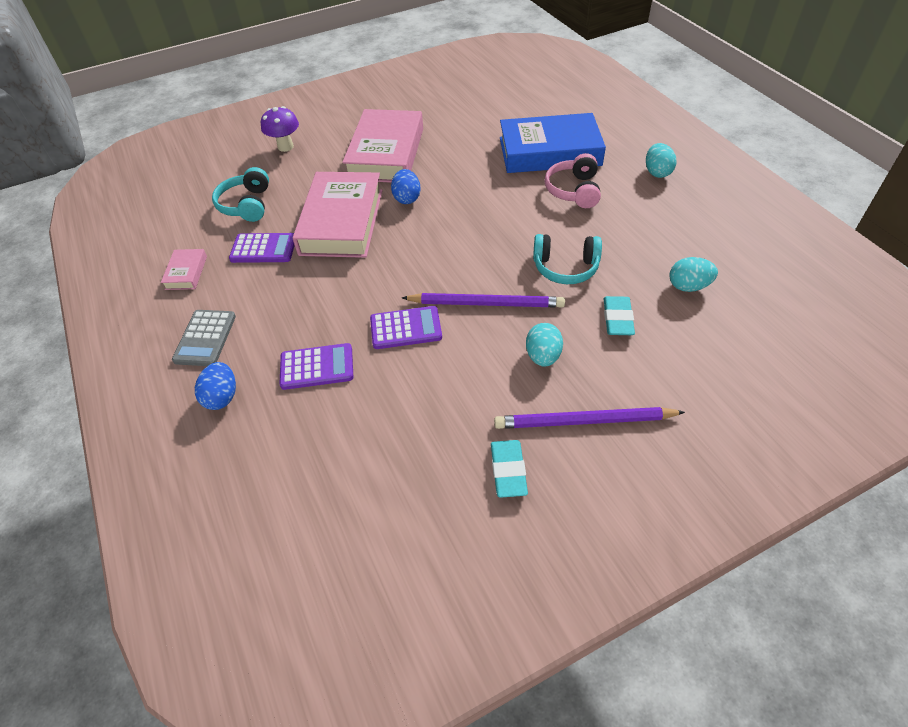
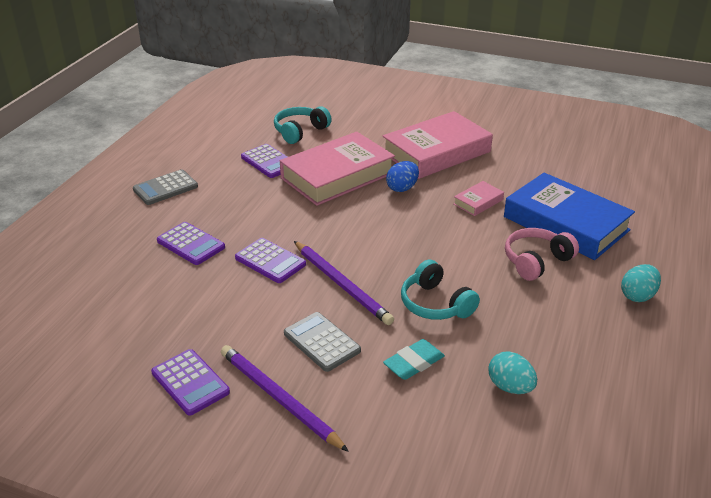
camera: 45 degrees right, 15 degrees down
(186, 272) = (211, 148): pink book -> pink book (478, 202)
(222, 397) = (126, 223): blue egg -> none
(285, 147) = (378, 111): purple mushroom -> none
(508, 470) = (190, 382): turquoise eraser -> purple calculator
(543, 356) = (321, 342): turquoise egg -> grey calculator

